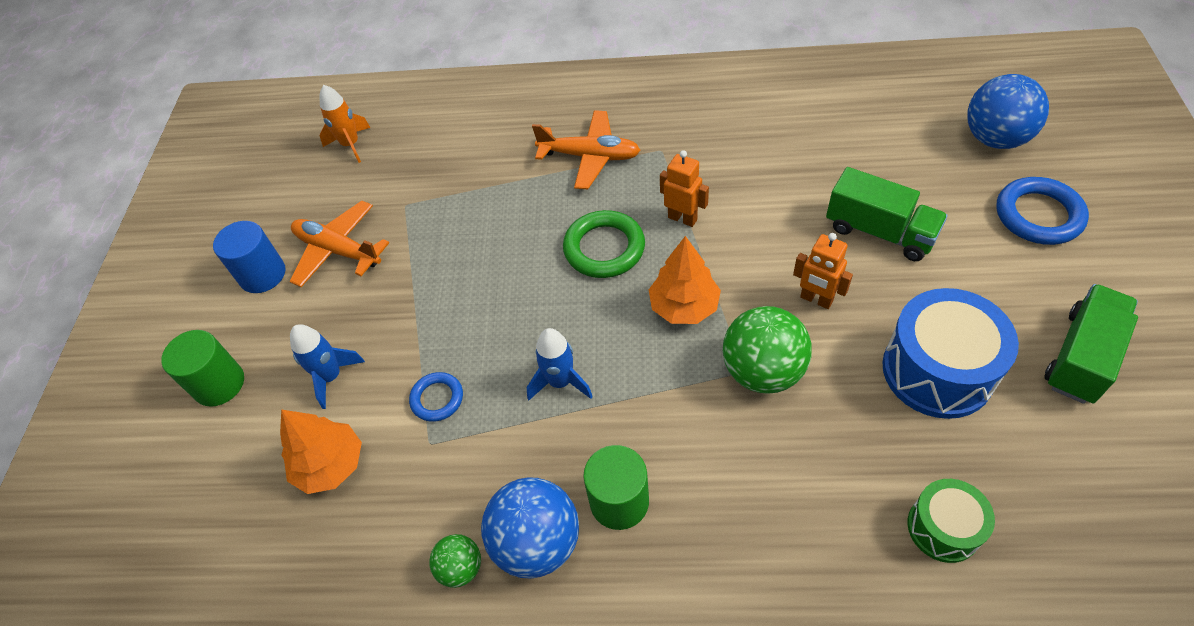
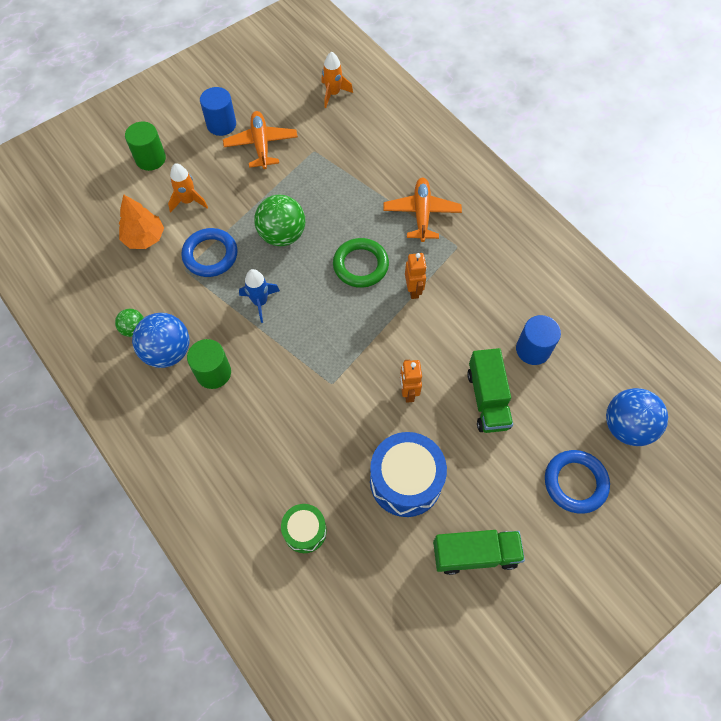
camera: 45 degrees right, 10 degrees up
(331, 377) = (188, 201): blue rocket -> orange rocket
(437, 399) = (210, 255): blue ring -> blue ring, size x1.69
(590, 156) = (421, 213): orange plane -> orange plane turned 150 degrees counterclockwise
(684, 306) = (351, 329): orange tree -> none
(762, 371) = (338, 393): green ball -> green ball (282, 235)
(845, 160) = (533, 349): none -> blue cylinder

